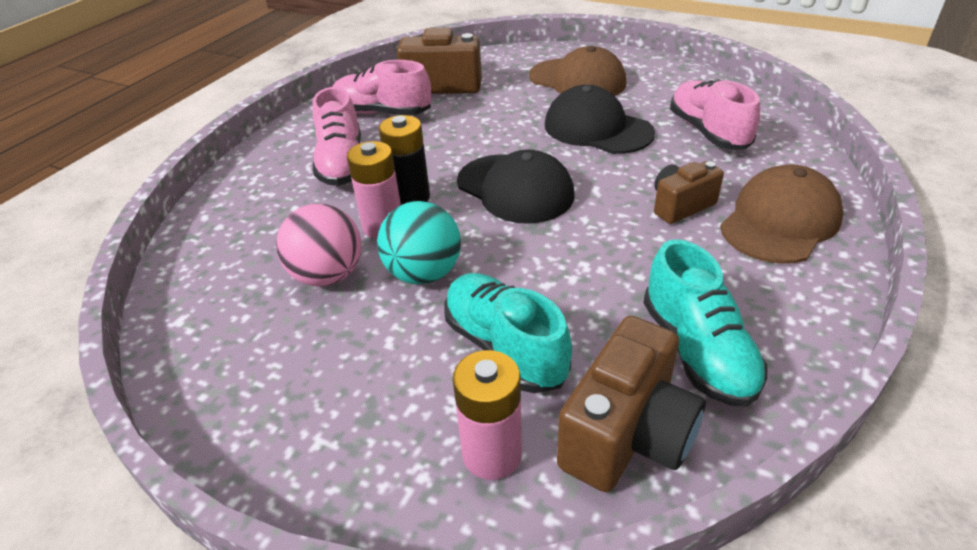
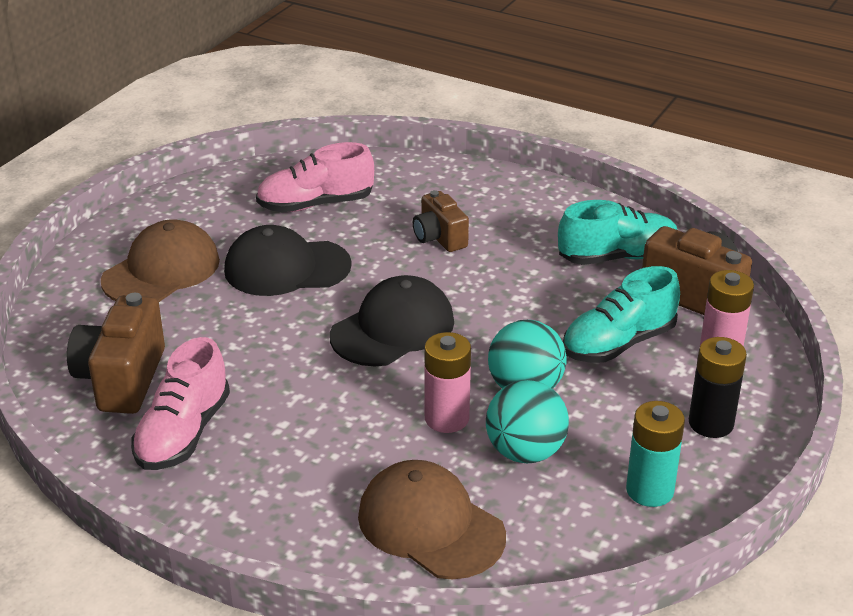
camera: 90 degrees left, 5 degrees down
(248, 366) = (649, 490): none -> turquoise battery
(328, 275) = (525, 452): pink ball -> turquoise ball
(342, 163) = (308, 461): pink shoe -> none
(410, 197) = (395, 401): black battery -> black battery (711, 423)
(597, 129) = (286, 268): black cap -> black cap turned 45 degrees clockwise
(780, 221) = (469, 195): brown cap -> brown cap (430, 525)

